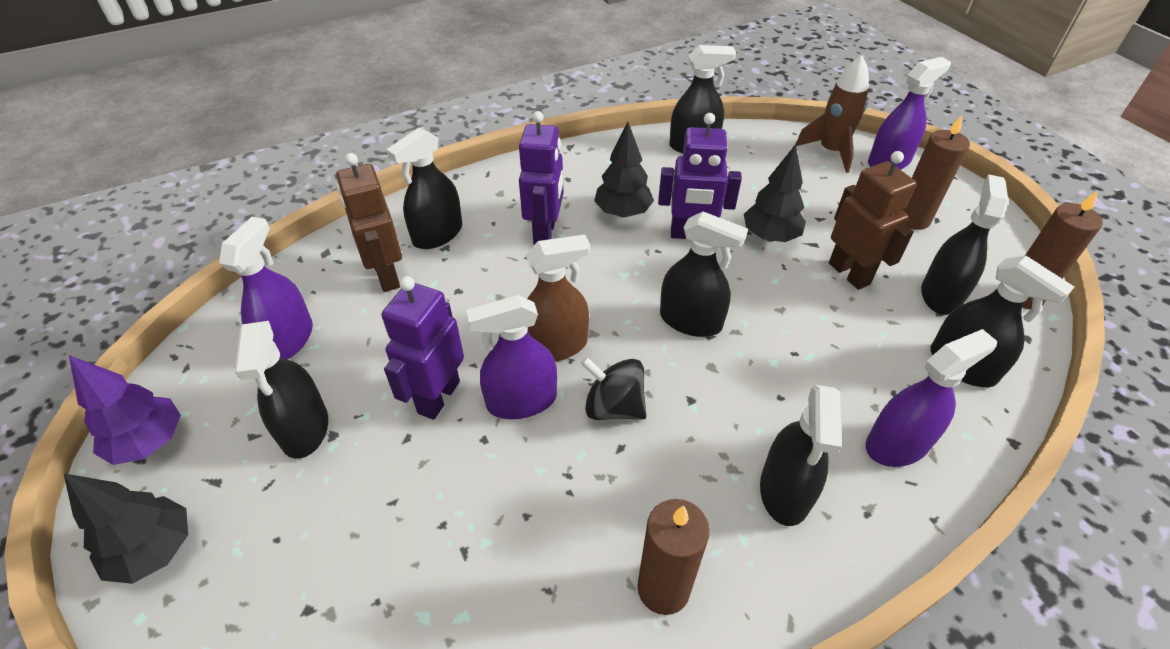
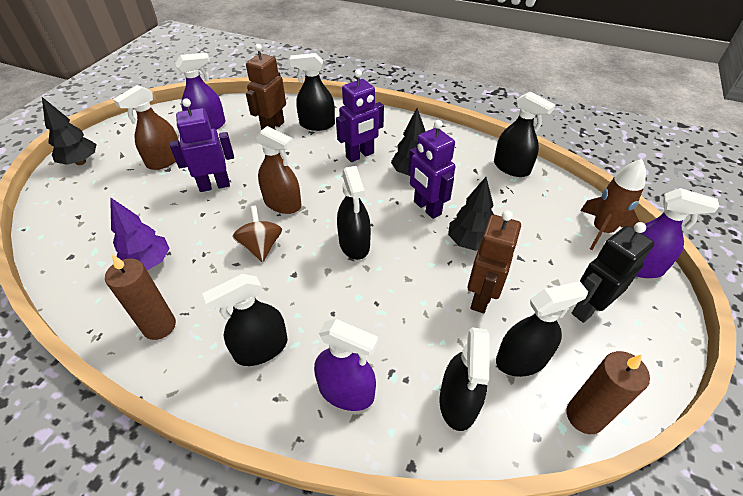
camera: 50 degrees right, 0 degrees up
(149, 442) = (127, 128): purple tree -> purple tree (148, 263)
(305, 428) = (165, 160): black spray bottle -> brown spray bottle
(521, 401) = (236, 212): purple spray bottle -> none
(614, 407) = (261, 246): black spinning top -> brown spinning top
(912, 219) = (587, 308): brown candle -> black robot

